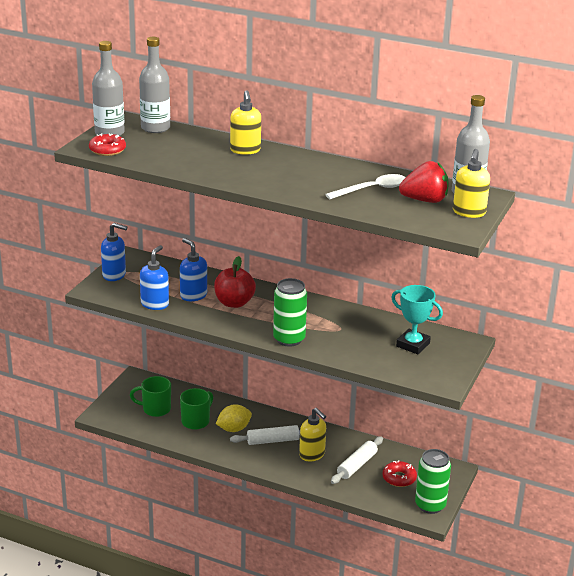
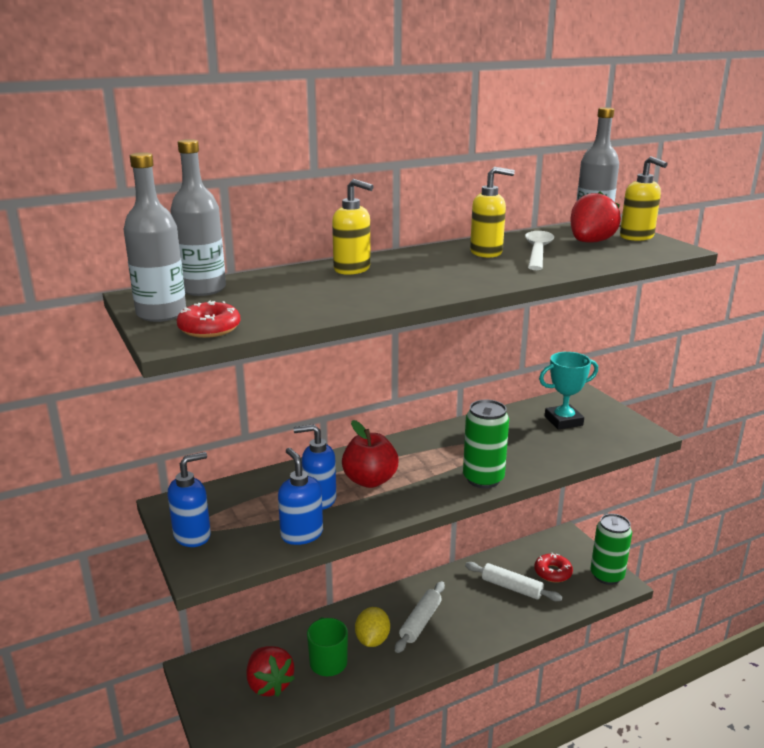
camera: 50 degrees left, 5 degrees down
(155, 409) = (269, 684): green mug -> red strawberry
(312, 455) = (469, 607): yellow soap dispenser -> yellow soap dispenser (486, 252)
(357, 465) = (511, 587): white rolling pin -> white rolling pin turned 45 degrees counterclockwise

